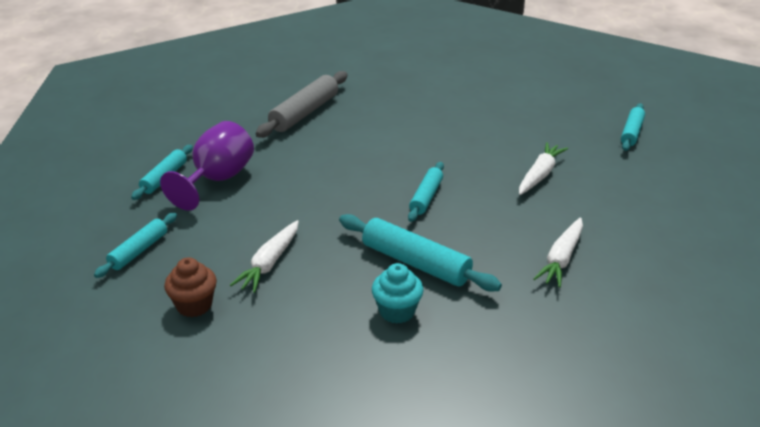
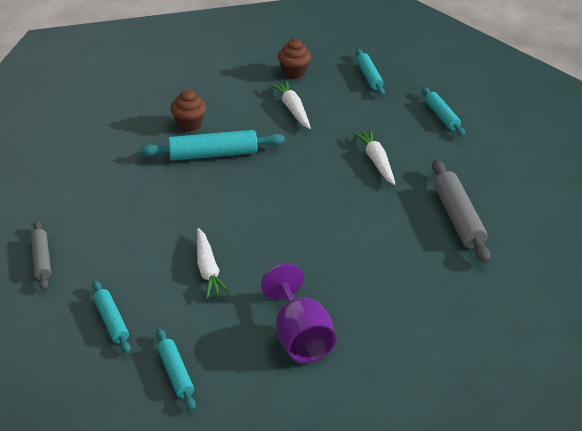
camera: 135 degrees right, 5 degrees up
(217, 179) = (410, 133): purple goblet -> purple goblet (300, 338)
(397, 311) = (189, 124): turquoise cupcake -> brown cupcake
(426, 197) = (264, 200): turquoise rolling pin -> turquoise rolling pin (111, 321)
(561, 259) = (127, 207): white carrot -> white carrot (376, 161)
(689, 255) = (41, 260): none -> grey rolling pin

